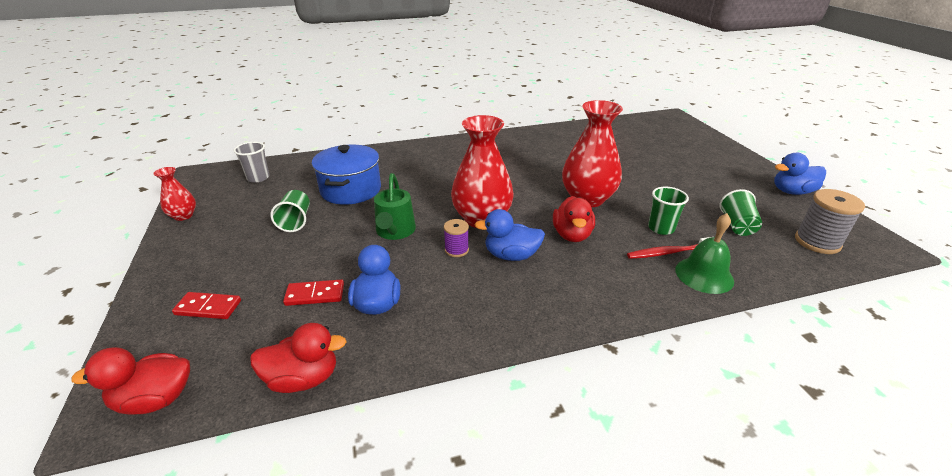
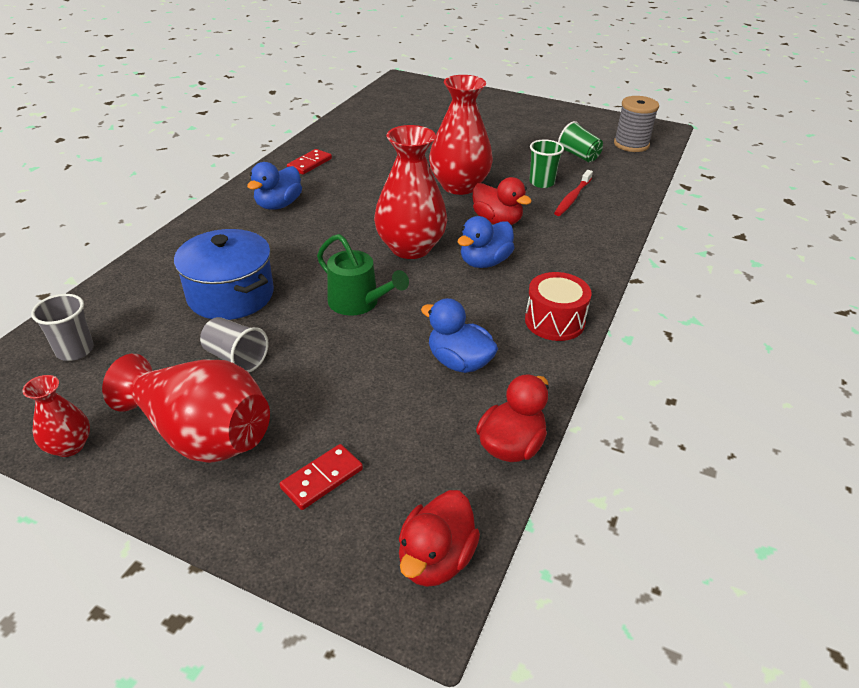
camera: 50 degrees left, 5 degrees up
(219, 246) = (201, 434): none -> red vase
(295, 221) = (236, 358): green cup -> grey cup
(315, 294) = (396, 394): red domino -> red domino (309, 164)
(456, 250) = (438, 284): purple spool -> none
(482, 326) = (554, 321): none -> red drum
(704, 275) = (612, 201): green bell -> none
(792, 192) = (571, 113): blue duck -> blue duck (278, 205)

